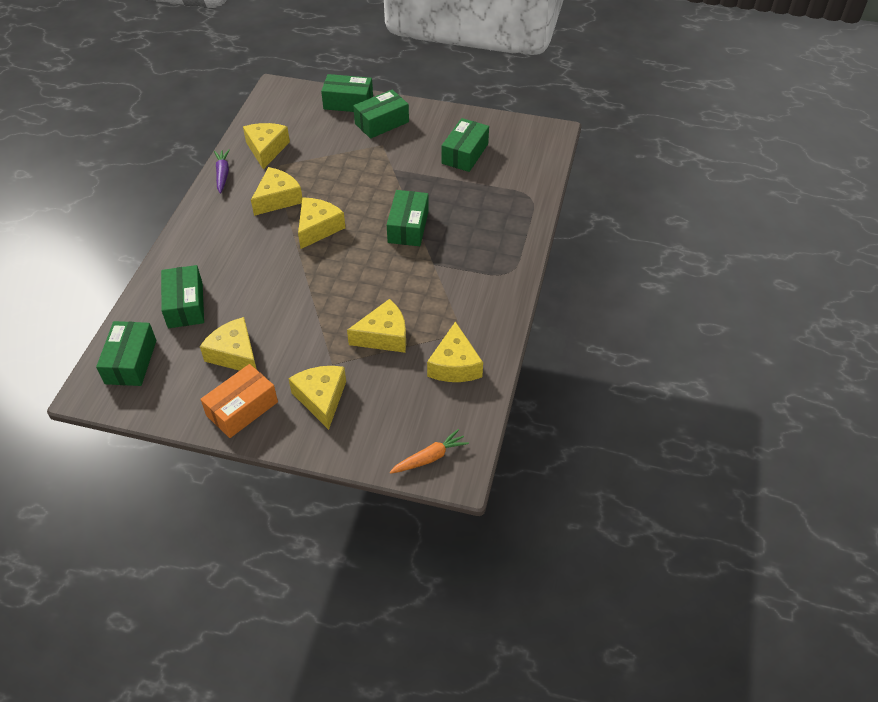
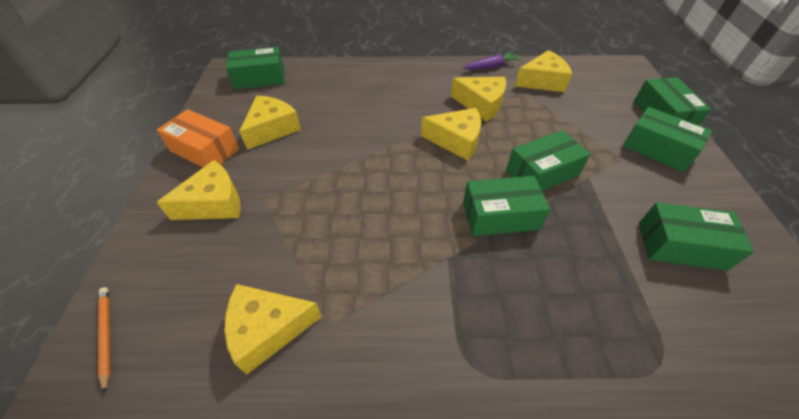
camera: 75 degrees right, 0 degrees up
(185, 305) = (326, 88): green box -> green box (542, 172)
(384, 336) = (310, 235): yellow cheese -> none
(429, 458) = (106, 335): orange carrot -> orange pencil

